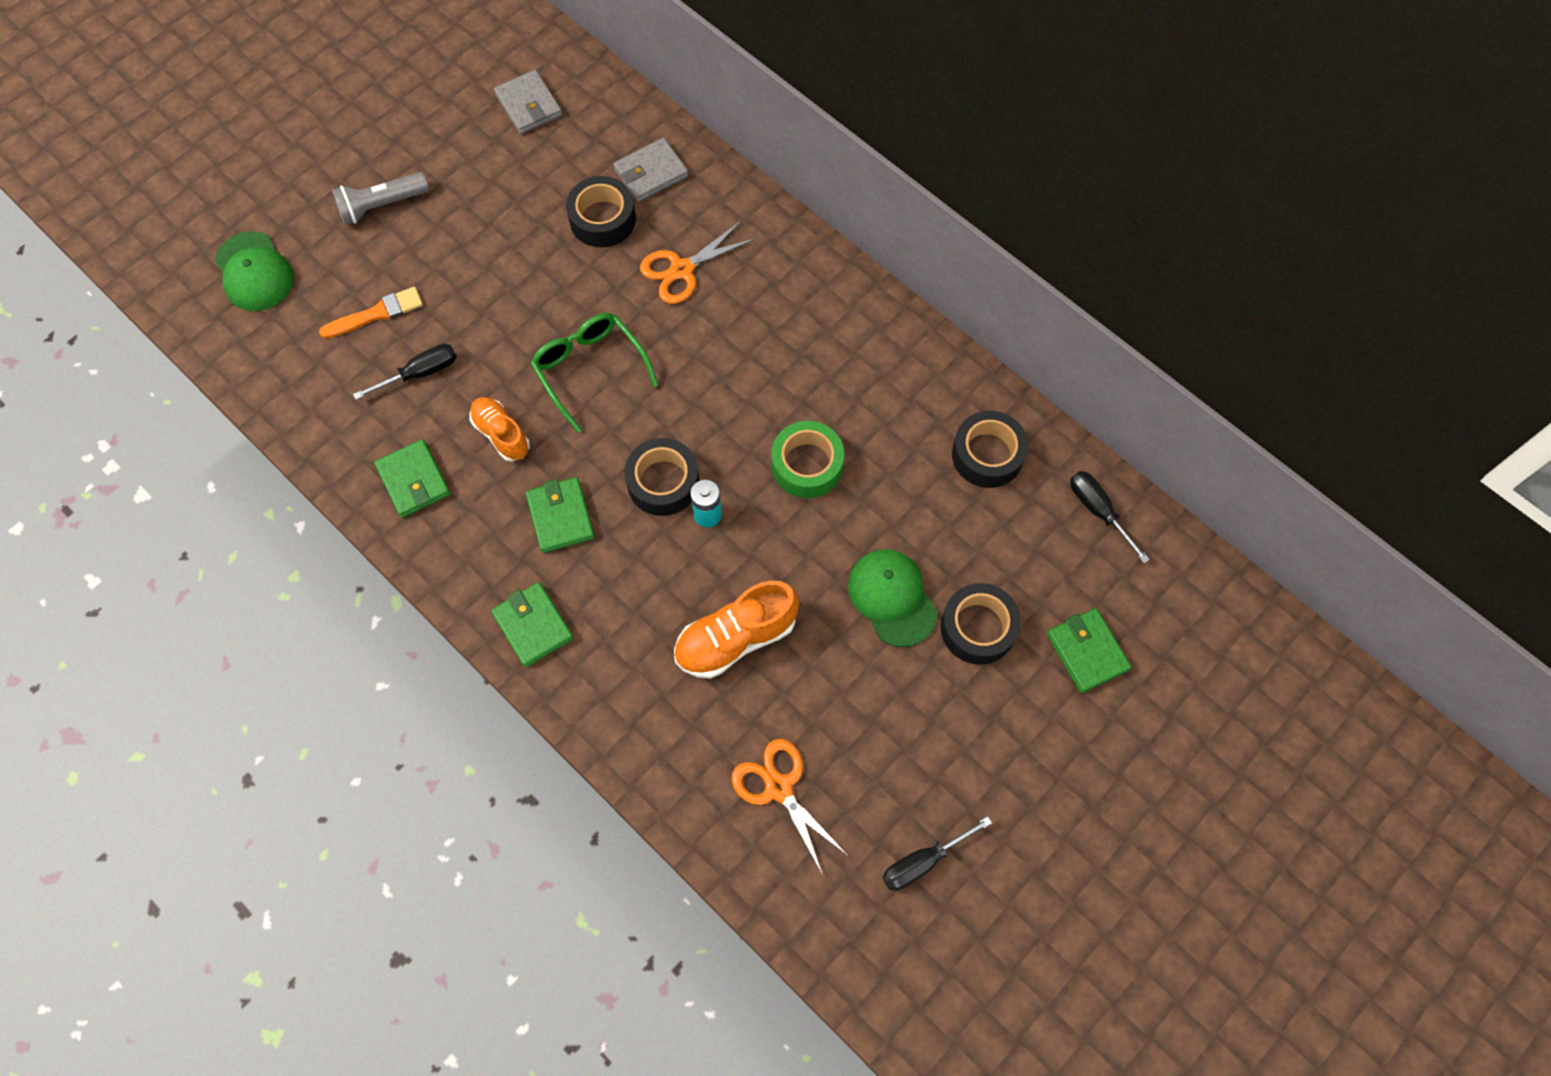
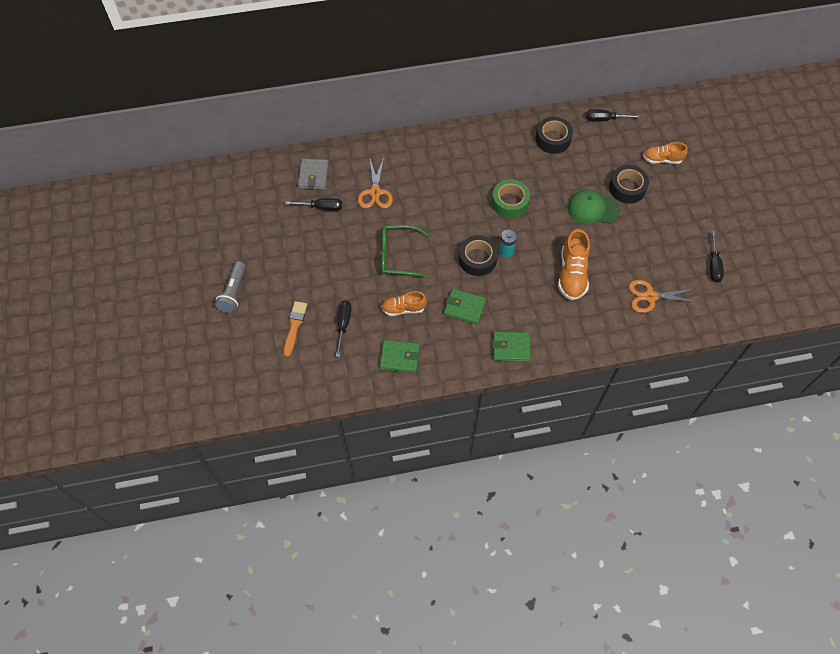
camera: 55 degrees left, 5 degrees down
(254, 272) = (223, 368): green cap -> none
(528, 105) = (231, 202): grey wallet -> none
(602, 219) = (322, 207): black tape -> black screwdriver
(1087, 651) = (662, 159): green wallet -> orange shoe

